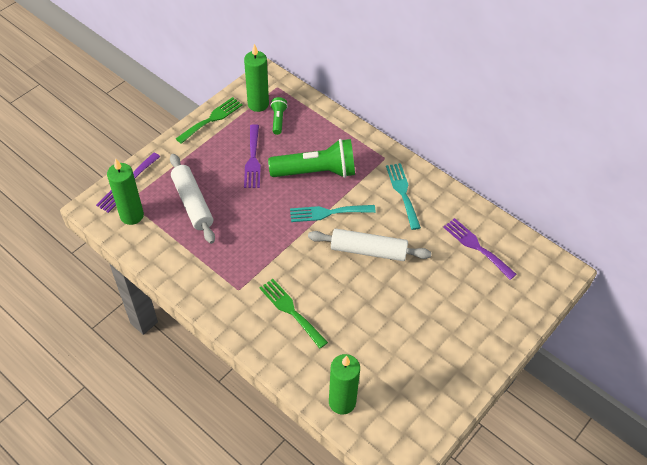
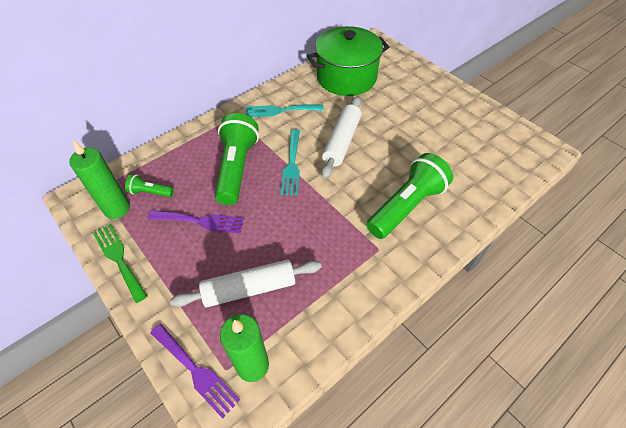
camera: 80 degrees left, 0 degrees up
(291, 311) = (406, 206): green fork -> green flashlight
(342, 402) = (501, 179): green candle -> none
(476, 246) = (346, 77): purple fork -> green pot

